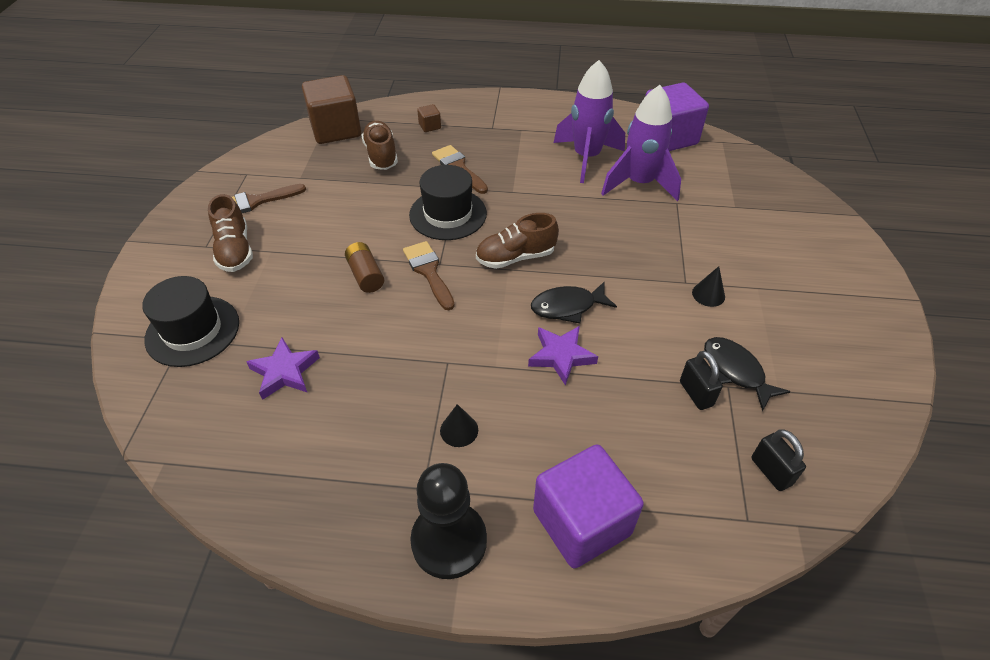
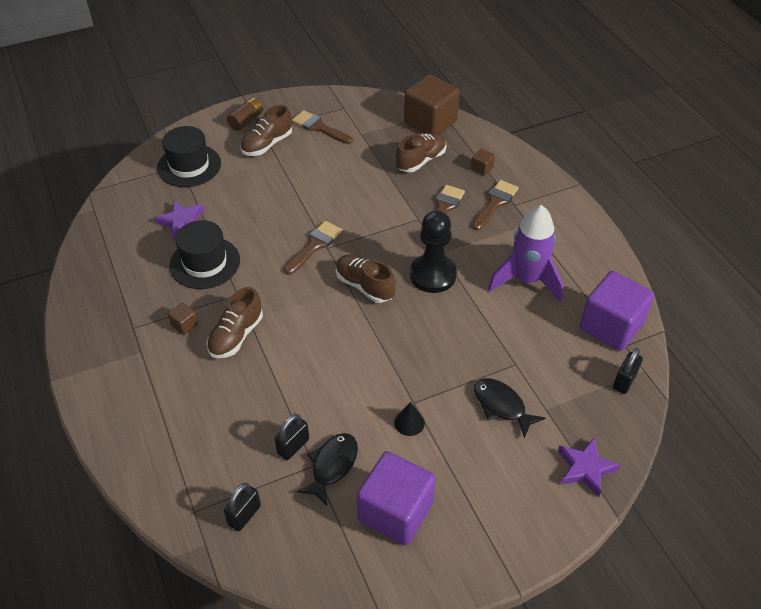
camera: 60 degrees right, 0 degrees up
(366, 275) = (288, 216): brown battery -> brown battery (246, 121)
(448, 214) = (383, 228): black hat -> black hat (205, 263)
(449, 541) = (103, 356): black pawn -> black pawn (433, 275)
(459, 430) = (184, 325): black cone -> brown cube
(480, 136) = (495, 203): none -> brown brush
(511, 386) = (236, 336): none -> brown shoe
(561, 356) = (280, 352): purple star -> purple star (585, 468)
(567, 307) = (332, 337): black fish -> black fish (502, 406)
(581, 522) = (147, 416): purple cube -> purple cube (395, 511)
(639, 184) = (520, 329): purple rocket -> none
(728, 155) = (624, 381): none -> black padlock

